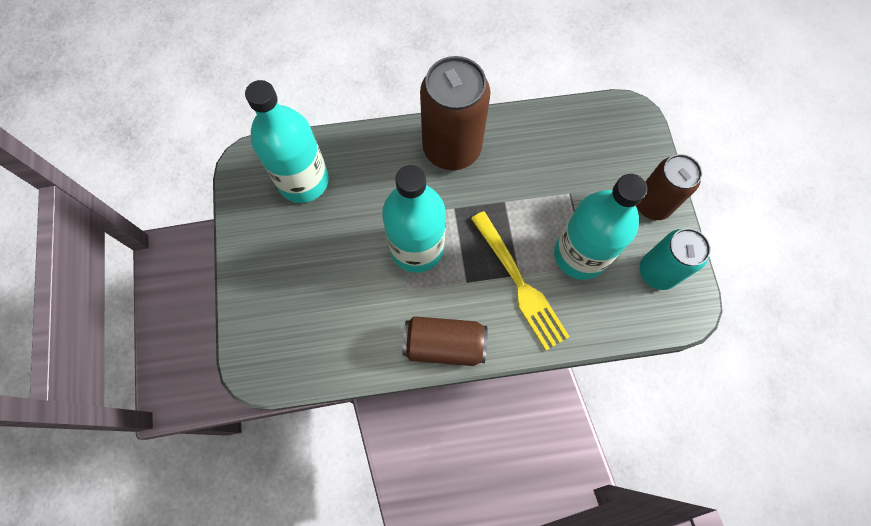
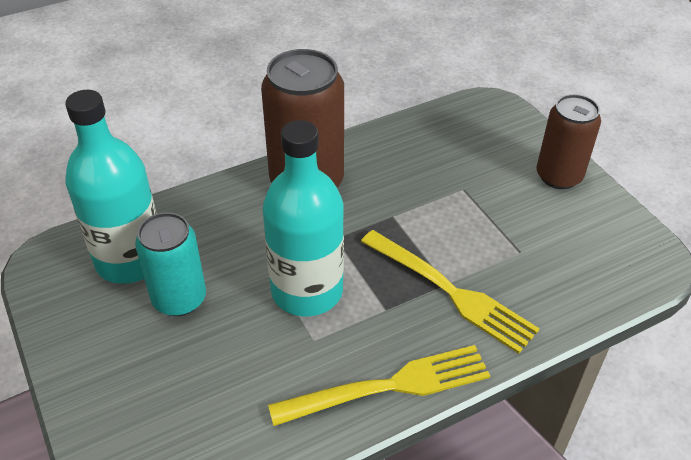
camera: 20 degrees left, 25 degrees down
(444, 344) = (389, 386): brown can -> yellow fork
(580, 255) = (506, 243): turquoise bottle -> none
(657, 272) = (601, 236): turquoise can -> turquoise can (179, 299)

